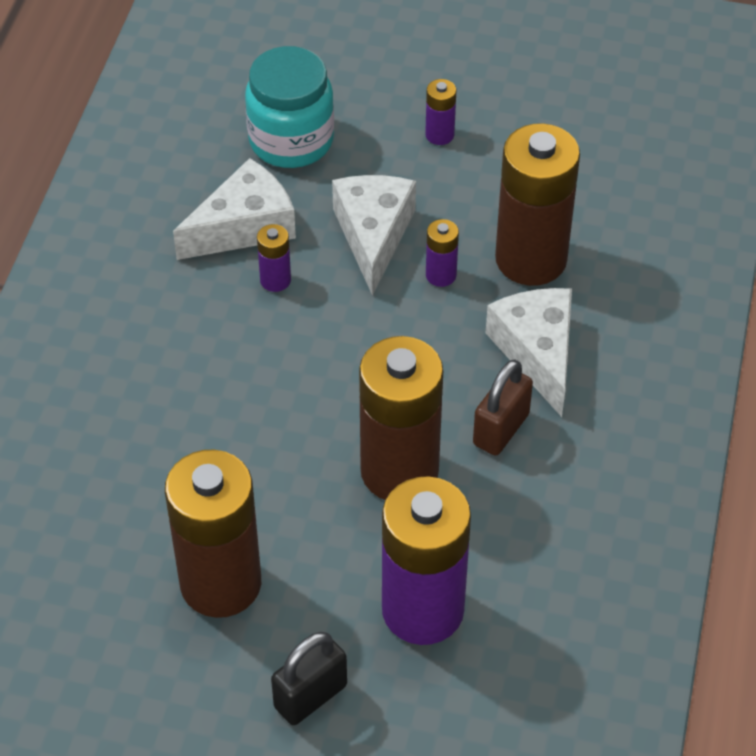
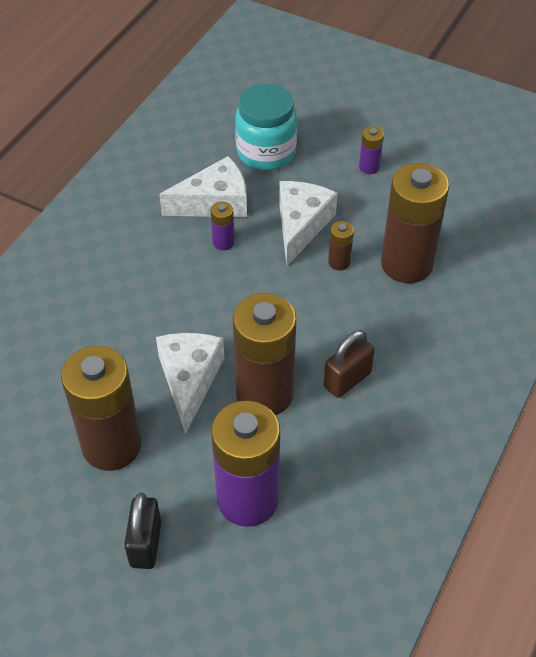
camera: 15 degrees right, 0 degrees up
(310, 696) = (145, 544): black padlock -> black padlock turned 60 degrees counterclockwise
(441, 275) = (339, 262): purple battery -> brown battery
(537, 352) = (391, 330): white cheese -> white cheese (189, 380)

